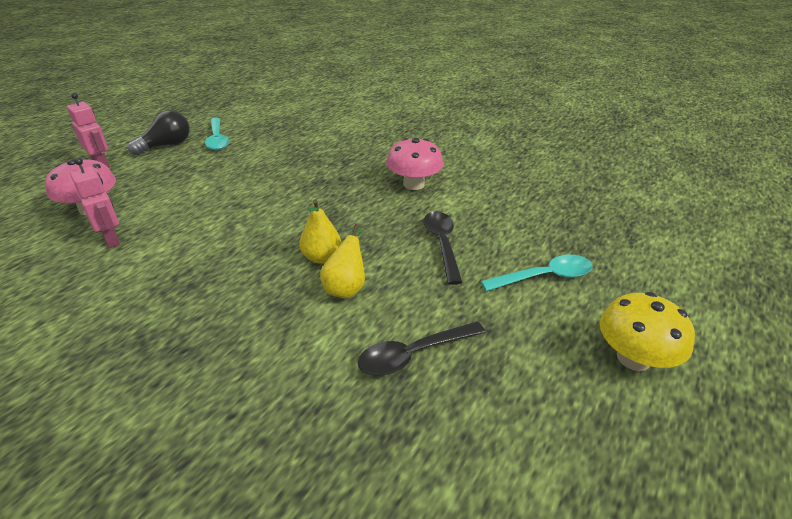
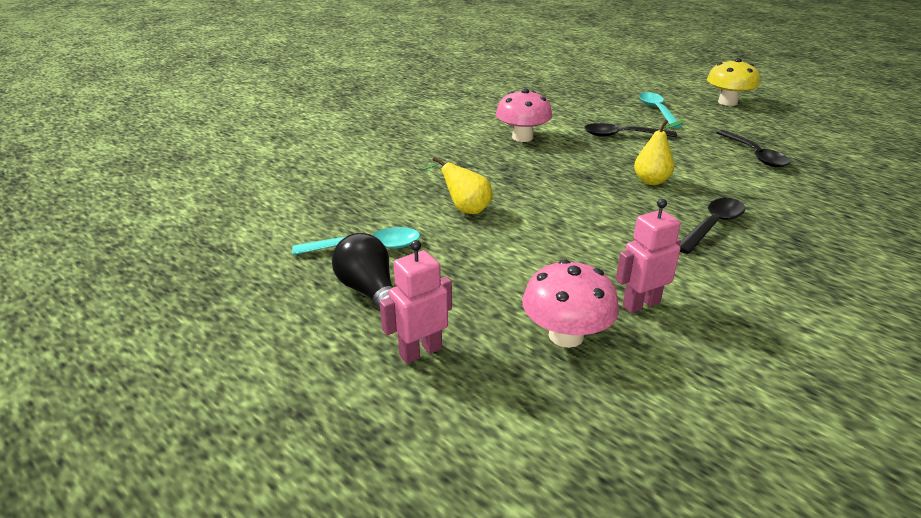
camera: 80 degrees left, 5 degrees down
(221, 289) = (712, 226): none -> black spoon
(346, 287) = (690, 173): yellow pear -> yellow pear (465, 209)

